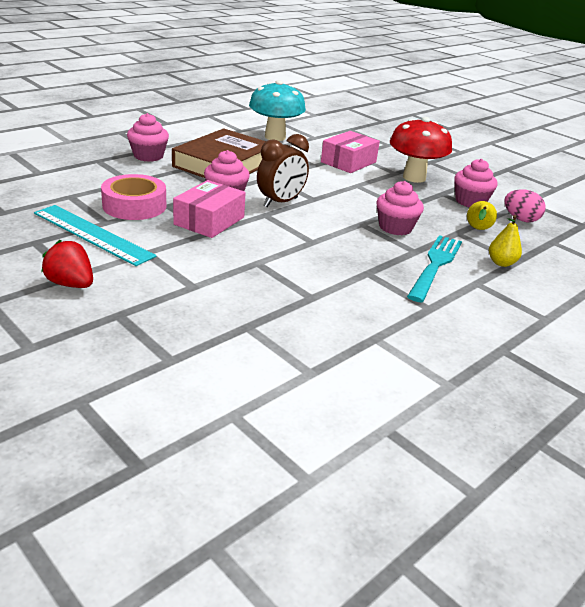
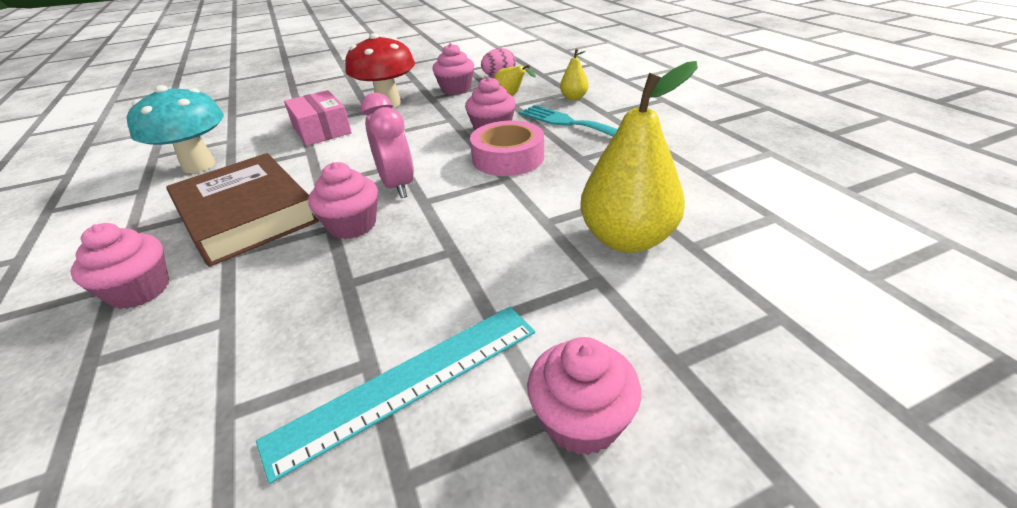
camera: 65 degrees left, 5 degrees up
(71, 284) = (581, 420): red strawberry -> pink cupcake
(134, 206) = (327, 321): pink tape -> pink tape (508, 158)
(209, 221) = (420, 247): pink box -> none
(246, 296) = (627, 239): none -> yellow pear
(280, 202) = (397, 186): brown clock -> pink clock

